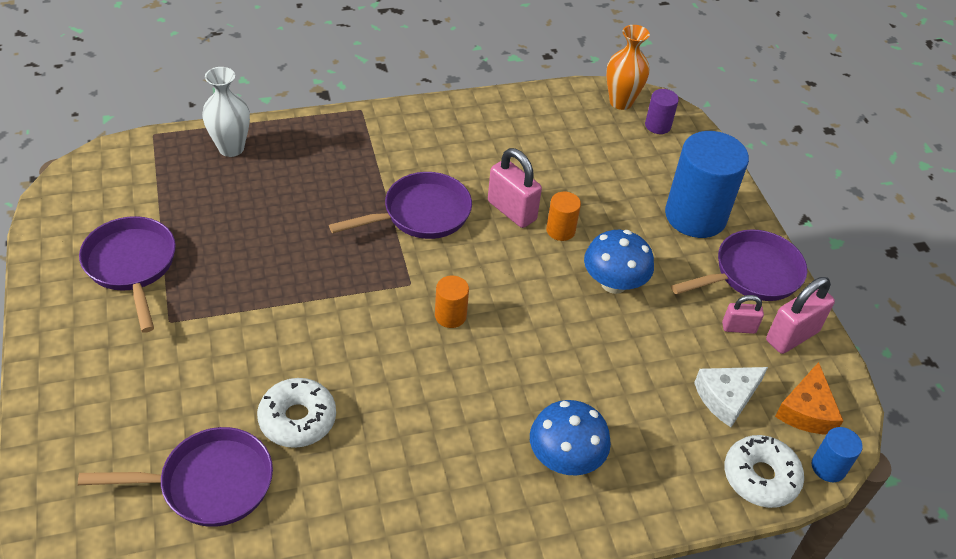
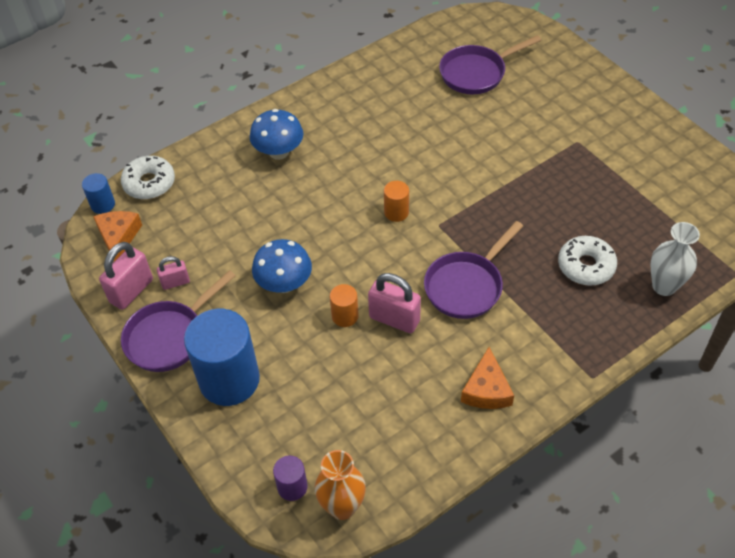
camera: 165 degrees right, 5 degrees up
(132, 266) = (637, 165): purple pan -> none
(297, 419) = (453, 117): white donut -> white donut (586, 266)
(459, 131) = (486, 389): none -> orange cheese
(726, 397) = (178, 226): white cheese -> none

